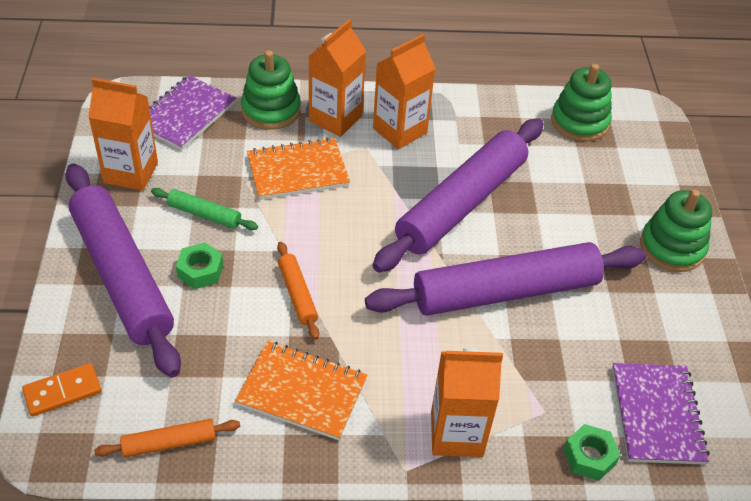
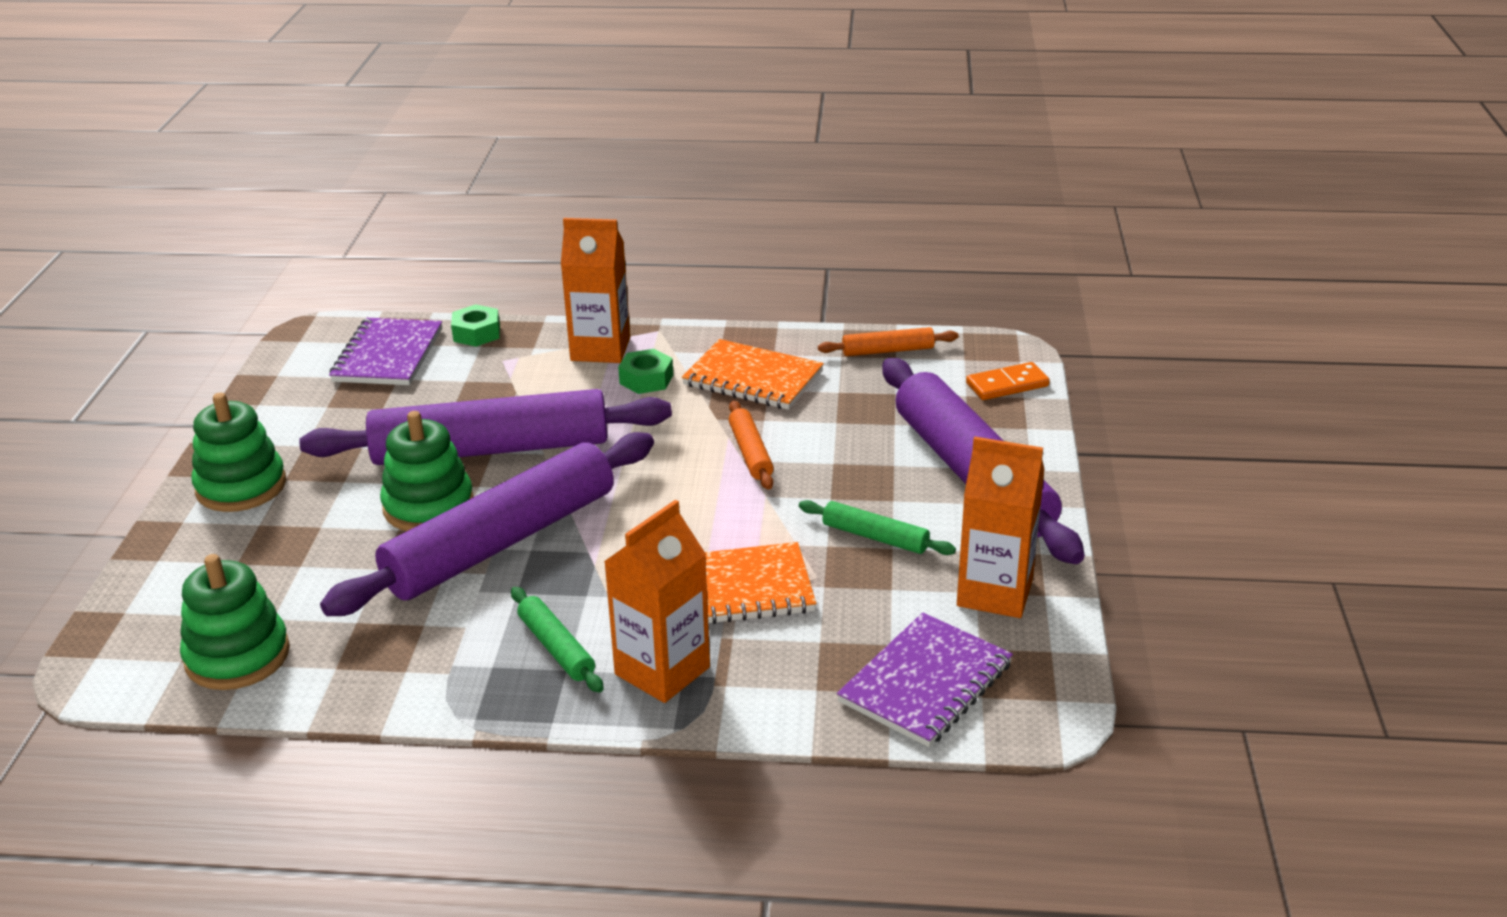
camera: 170 degrees left, 15 degrees down
(200, 271) = (873, 477): green nut -> green nut (646, 379)
(271, 110) = (774, 688): green stacking toy -> green stacking toy (428, 506)
(400, 131) = (556, 648): orange carton -> green rolling pin

